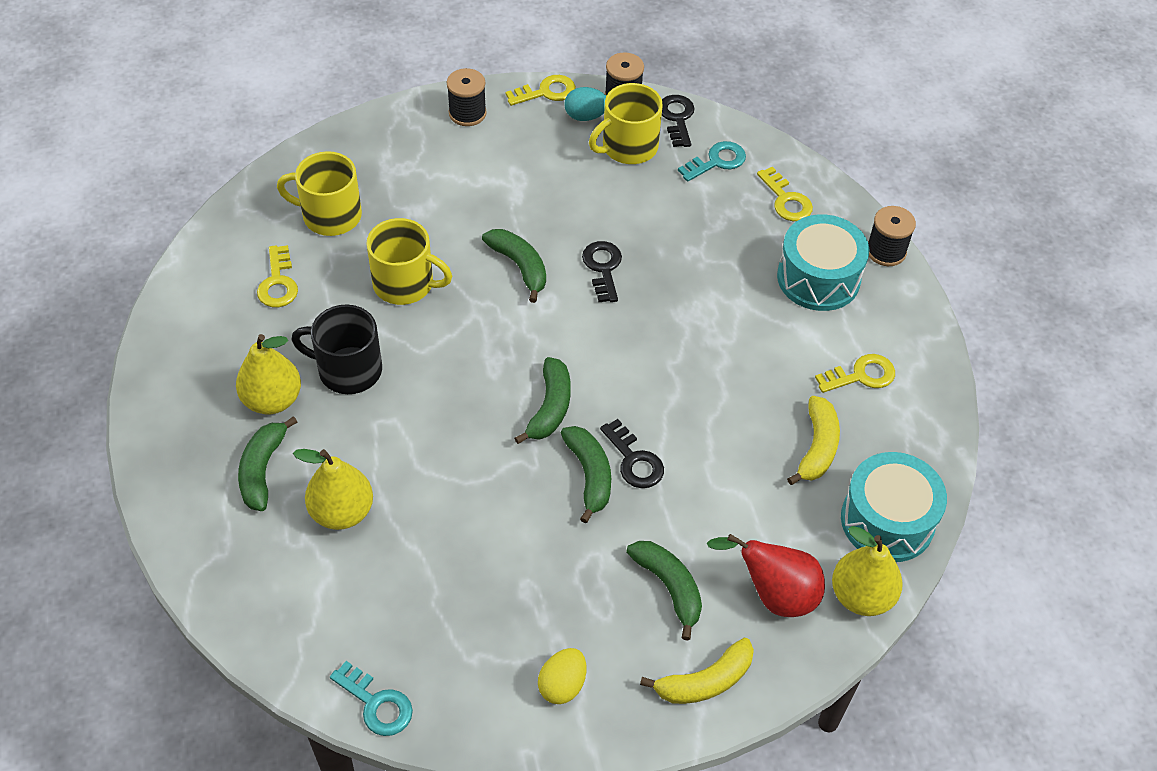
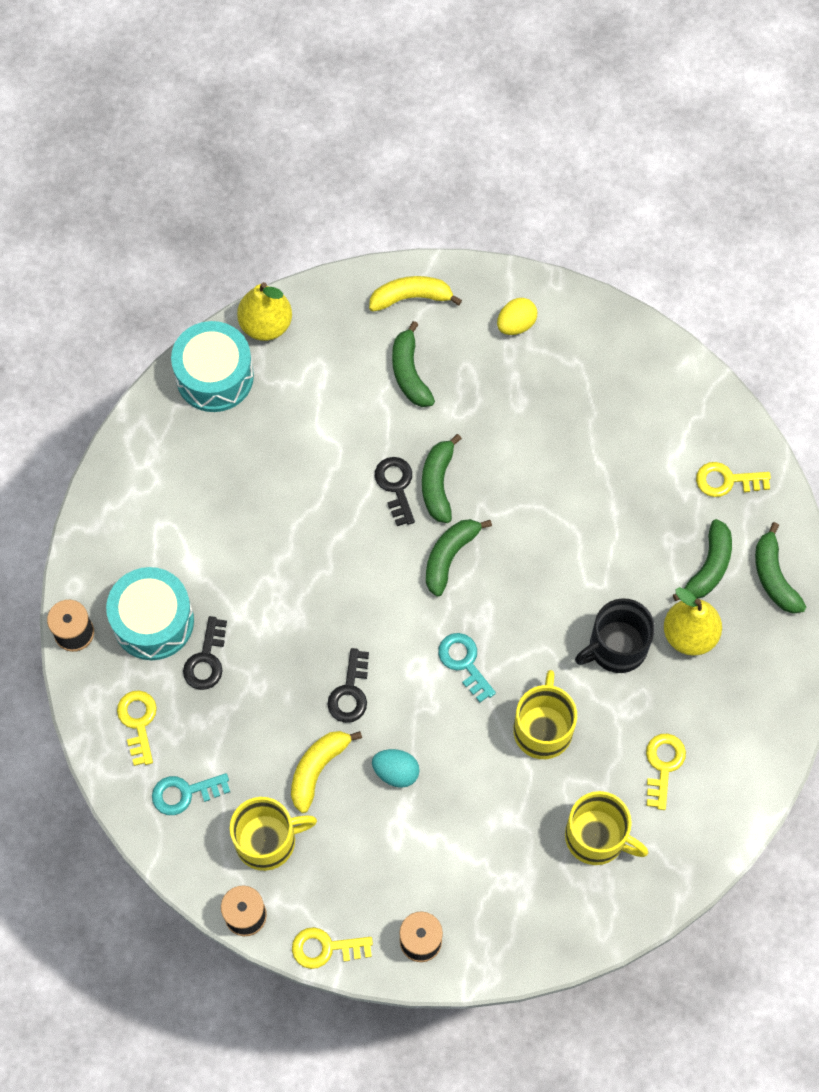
camera: 160 degrees left, 15 degrees up
(342, 512) = (650, 509): yellow pear -> none
(348, 370) = (616, 647): black mug -> black mug turned 120 degrees clockwise
(377, 704) = (655, 349): turquoise key -> turquoise key (464, 662)
(405, 284) = (543, 729): yellow mug -> yellow mug turned 60 degrees clockwise
(520, 266) = (428, 717): green banana -> green banana (774, 577)
(585, 116) = (296, 898): turquoise egg -> turquoise egg (396, 772)
(677, 118) = (200, 866): black key -> black key (206, 660)
(774, 594) = (331, 345): red pear -> none
(817, 447) = (239, 454): yellow banana -> yellow banana (317, 769)
(861, 375) = (167, 509): yellow key -> yellow key (726, 480)

